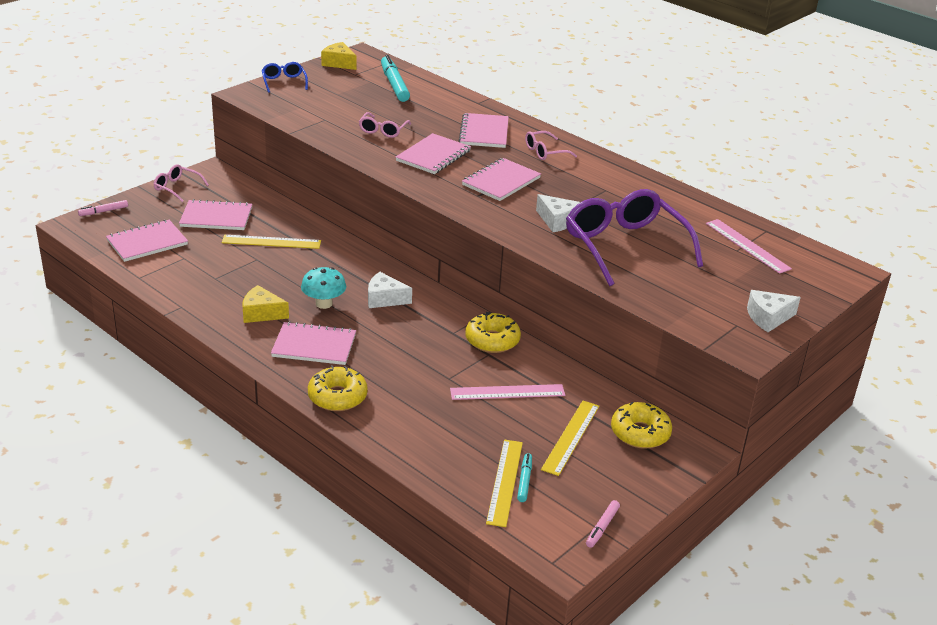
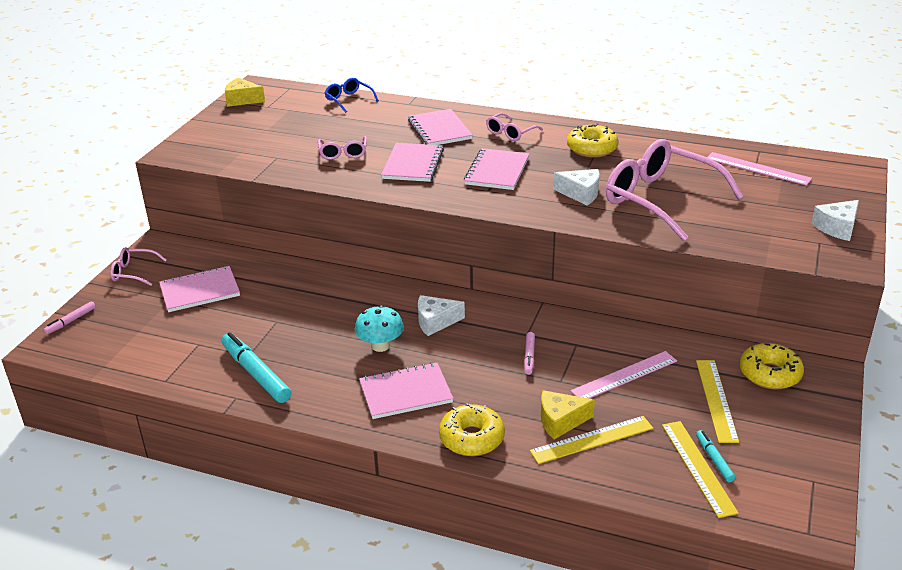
camera: 20 degrees left, 0 degrees up
(147, 242) = (145, 340): pink notebook -> none
(261, 313) = (326, 376): yellow cheese -> yellow cheese (560, 421)
(271, 242) = (277, 299): yellow ruler -> yellow ruler (592, 439)
(284, 82) = (203, 131): blue glasses -> blue glasses (348, 100)
(394, 84) = (315, 107): turquoise marker -> turquoise marker (256, 374)
(492, 340) = (568, 329): yellow donut -> yellow donut (592, 149)
(602, 527) = (819, 479): pink marker -> pink marker (529, 356)
(624, 246) = (660, 199): purple glasses -> pink glasses

